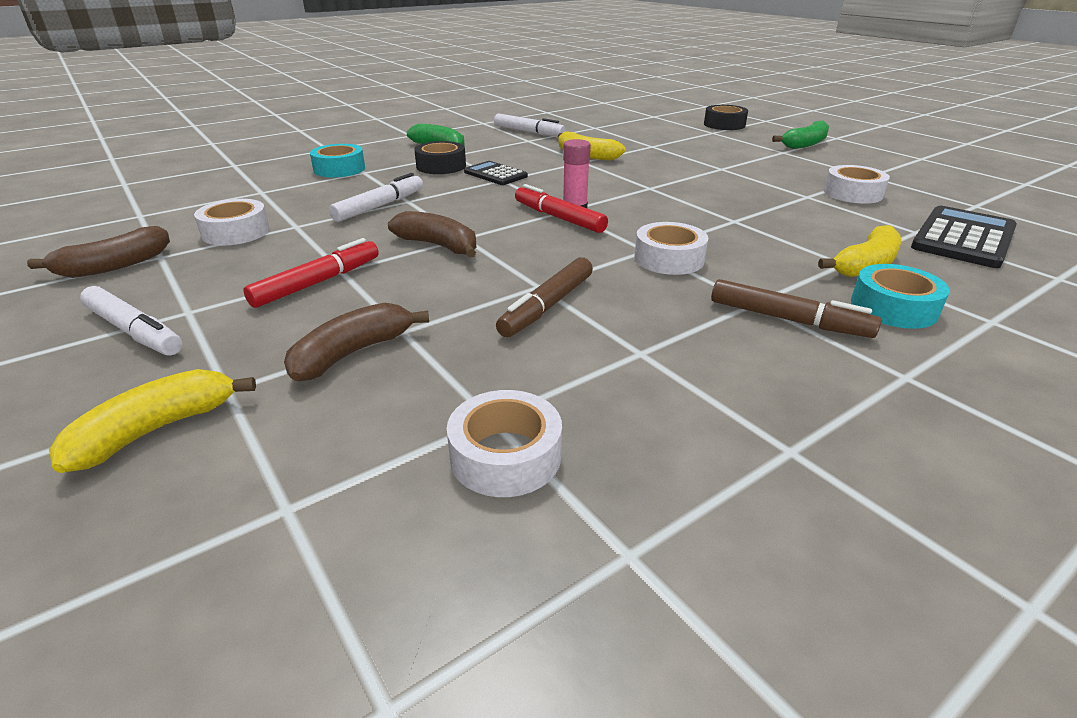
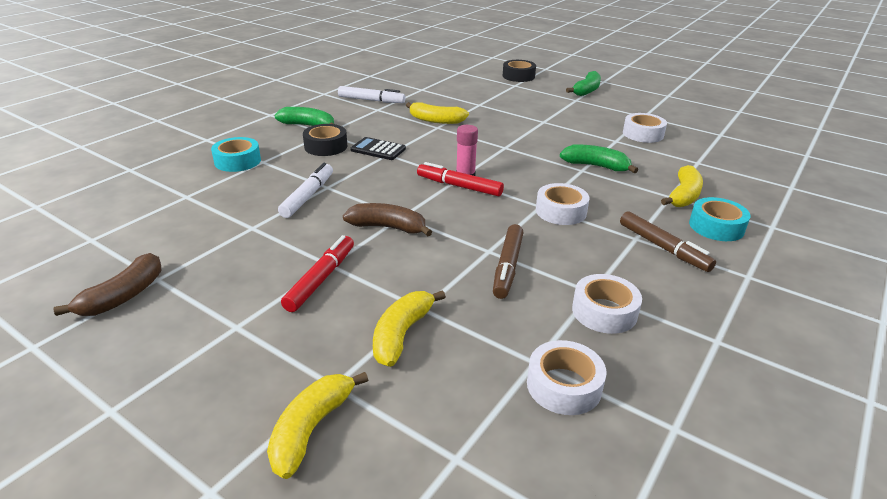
camera: 20 degrees left, 0 degrees up
(134, 331) = (208, 353): white marker -> none
(236, 232) = (204, 242): white tape -> white tape (604, 311)
(353, 353) = (402, 334): brown banana -> yellow banana
(757, 219) = (596, 166): none -> green banana
(788, 319) = (663, 248): brown marker -> brown marker turned 45 degrees clockwise
(963, 238) = (727, 164): black calculator -> none

